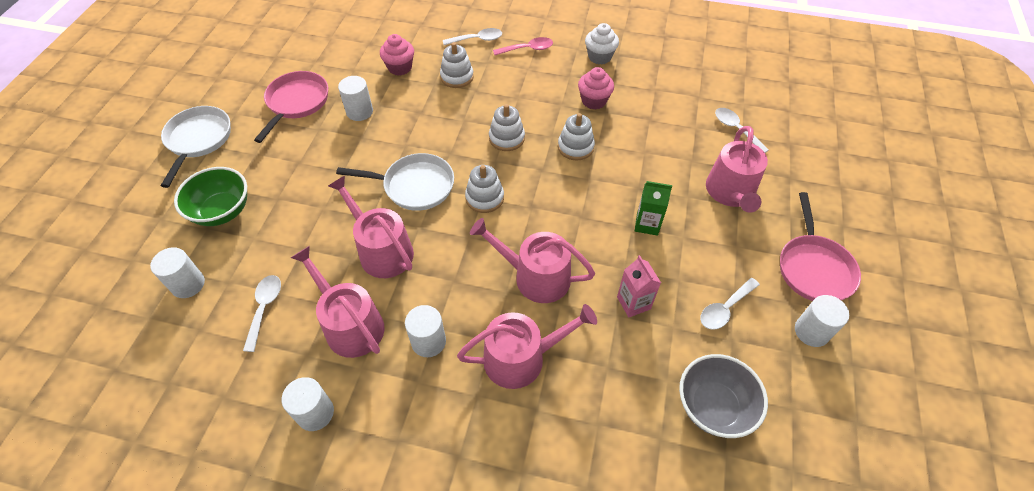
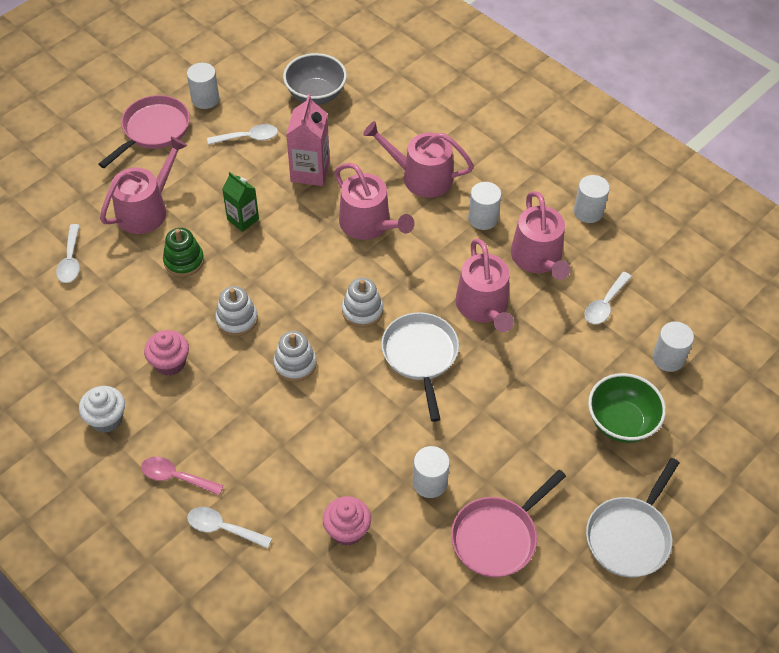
camera: 150 degrees left, 0 degrees up
(414, 186) = (420, 356): white pan -> white pan turned 45 degrees clockwise
(457, 77) = (289, 477): white stacking toy -> none
(633, 303) = (310, 172): pink carton -> pink carton, size x1.51
(657, 168) = (184, 261): none -> green stacking toy

